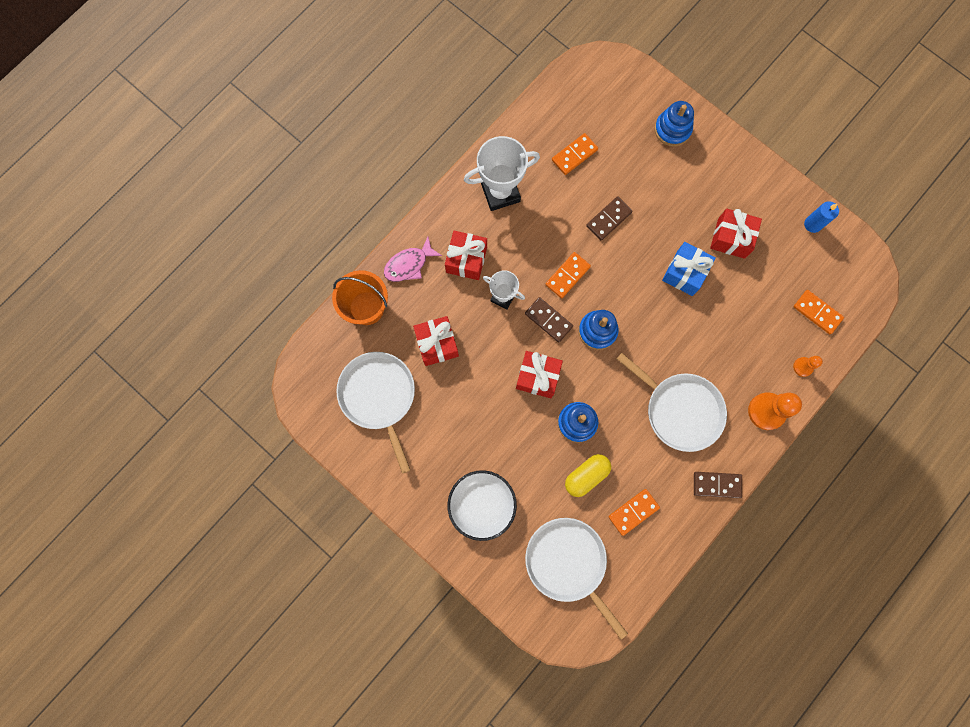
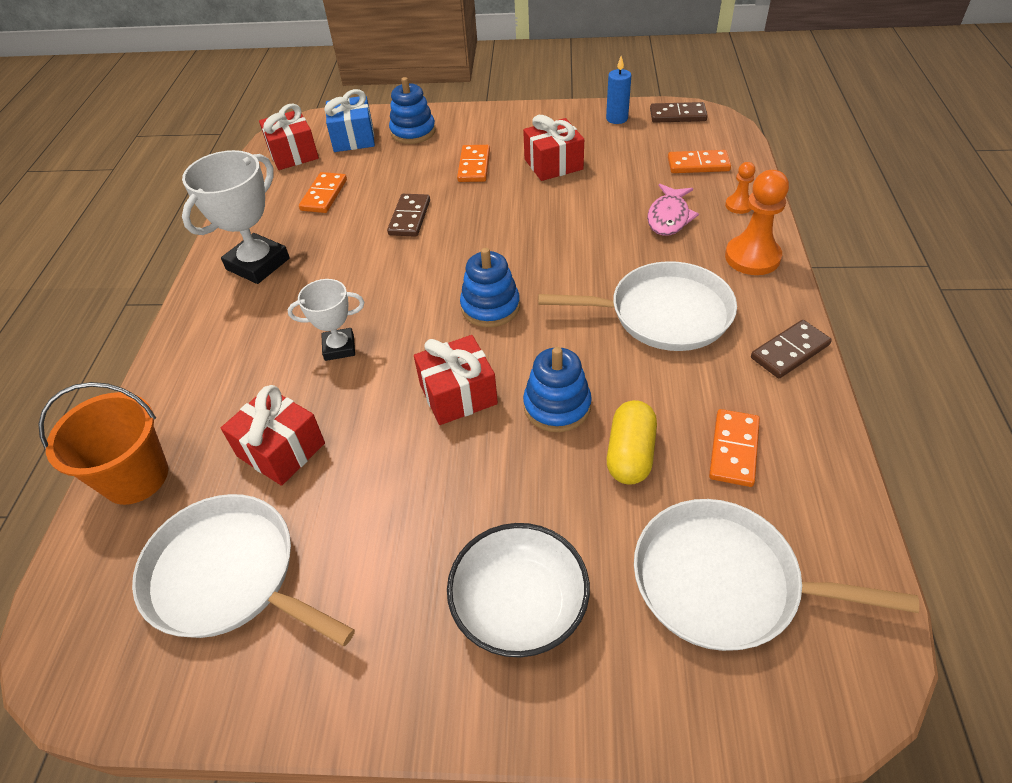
camera: 35 degrees left, 30 degrees down
(409, 264) = (175, 392): pink fish -> pink fish (669, 217)
(466, 260) = (259, 342): red gift -> red gift (293, 154)
(548, 320) = (420, 333): brown domino -> brown domino (677, 115)
(567, 276) = (406, 283): orange domino -> orange domino (474, 166)
(684, 273) = (536, 210): blue gift -> blue gift (353, 138)

